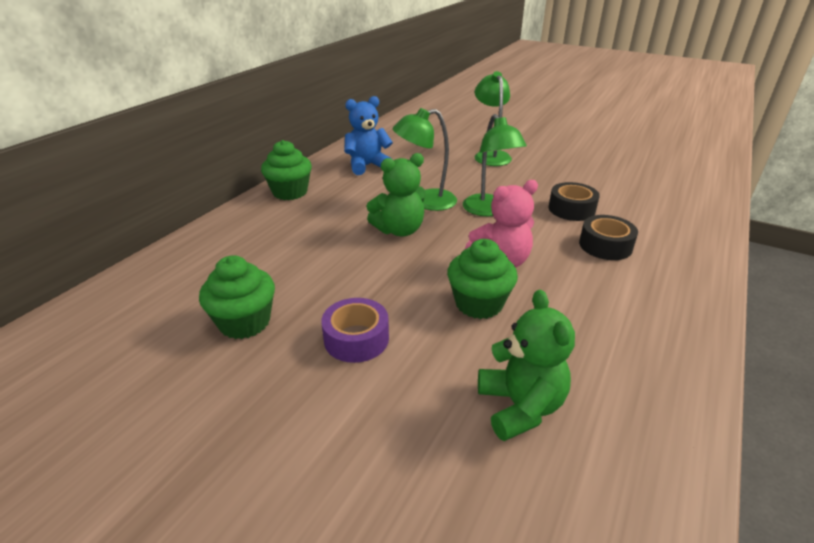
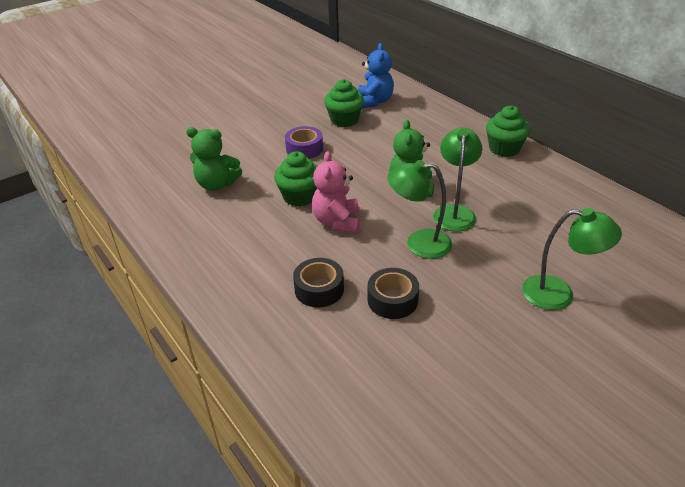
camera: 115 degrees right, 5 degrees up
(367, 166) = (551, 196): blue teddy bear -> blue teddy bear (374, 101)

